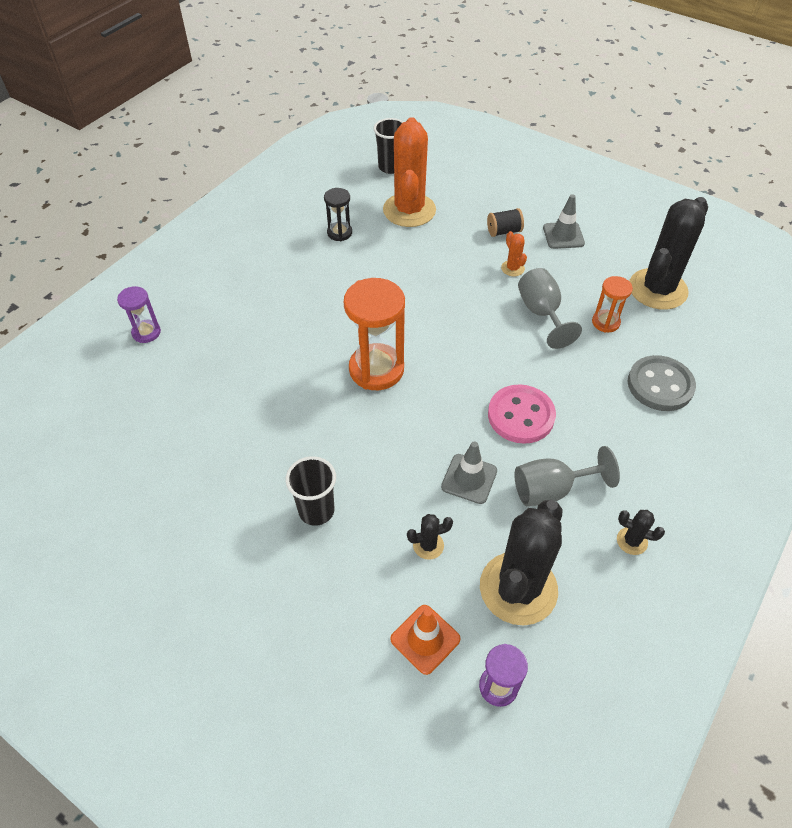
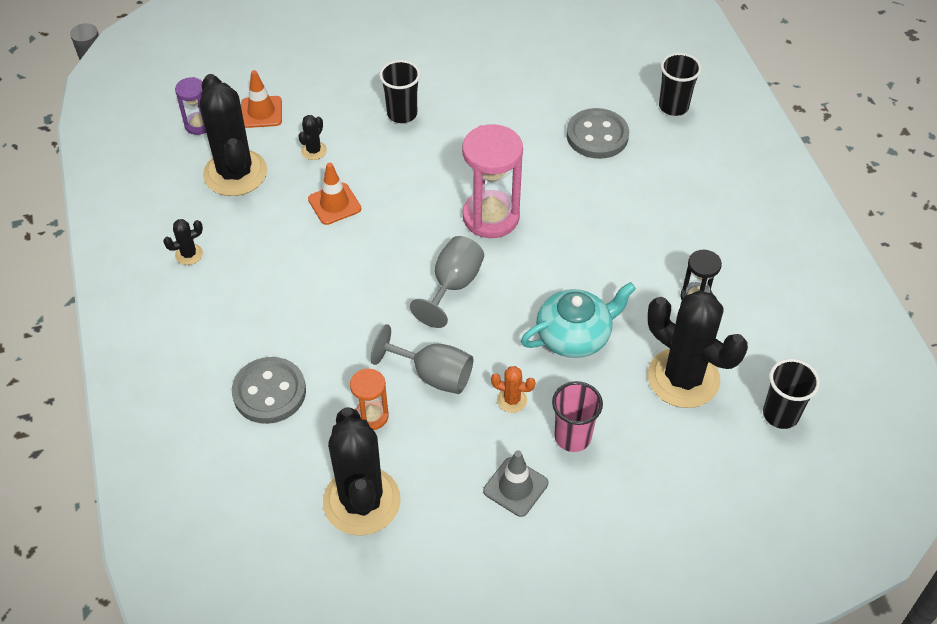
camera: 130 degrees right, 0 degrees up
(146, 332) = (673, 106): purple hourglass -> black cup
(224, 359) = (597, 136): none -> grey button
(376, 369) = (491, 217): orange hourglass -> pink hourglass
(409, 210) = (683, 378): orange cactus -> black cactus
(432, 268) = (574, 335): none -> turquoise teapot
(469, 479) = (334, 204): grey traffic cone -> orange traffic cone
(504, 231) = (572, 437): black spool -> pink cup
(521, 416) = (349, 273): pink button -> none
(551, 490) = (273, 242): grey goblet -> grey goblet (453, 285)

